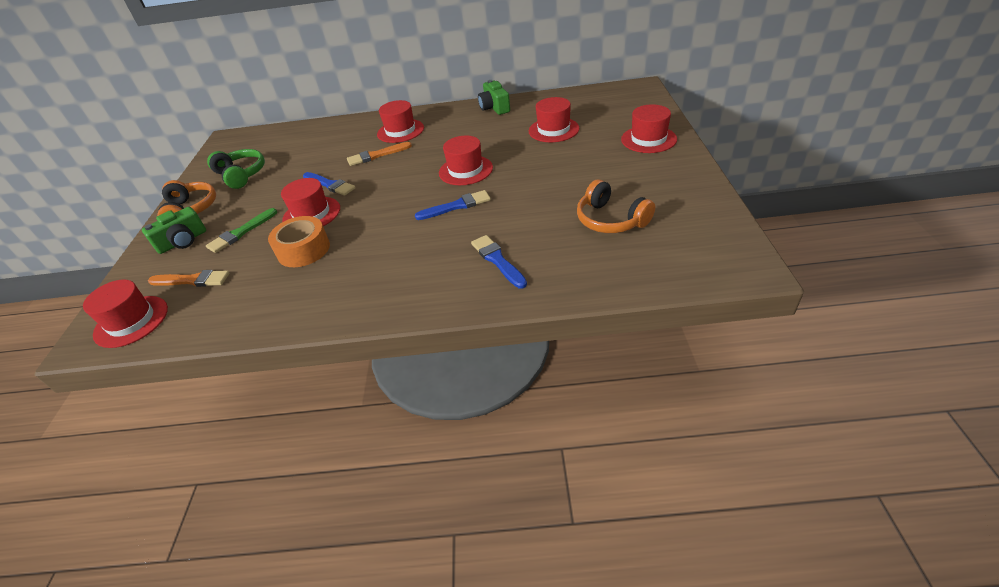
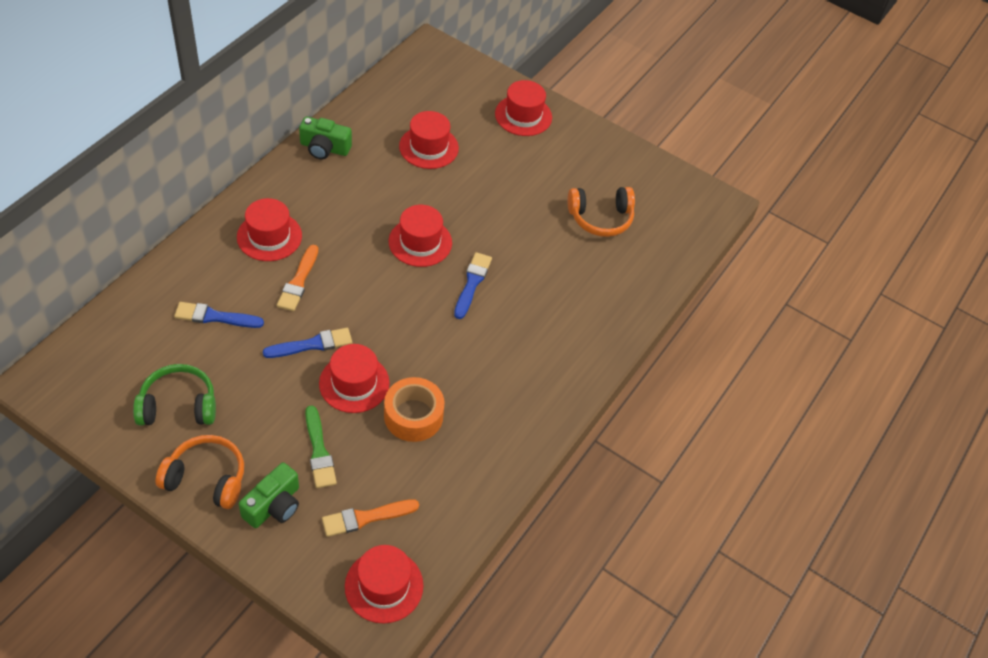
camera: 65 degrees left, 10 degrees up
(183, 241) = (274, 505): green camera -> green camera turned 45 degrees clockwise
(193, 280) = (366, 518): orange brush -> orange brush turned 150 degrees counterclockwise
(497, 260) = (576, 307): blue brush -> blue brush (215, 317)

